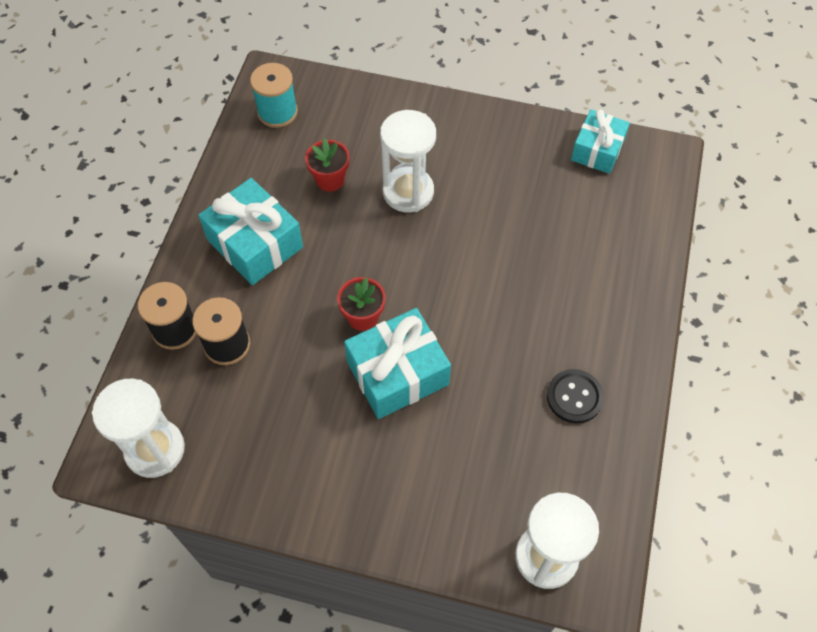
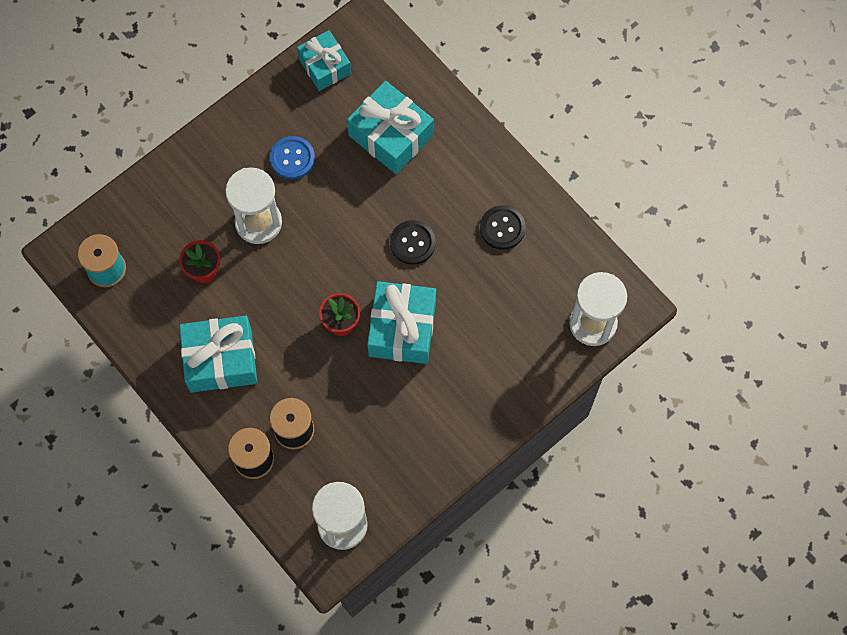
camera: 55 degrees left, 10 degrees up
(490, 180) = (292, 158): none -> blue button
(491, 326) = (412, 243): none -> black button
(581, 241) = (391, 135): none -> turquoise gift

